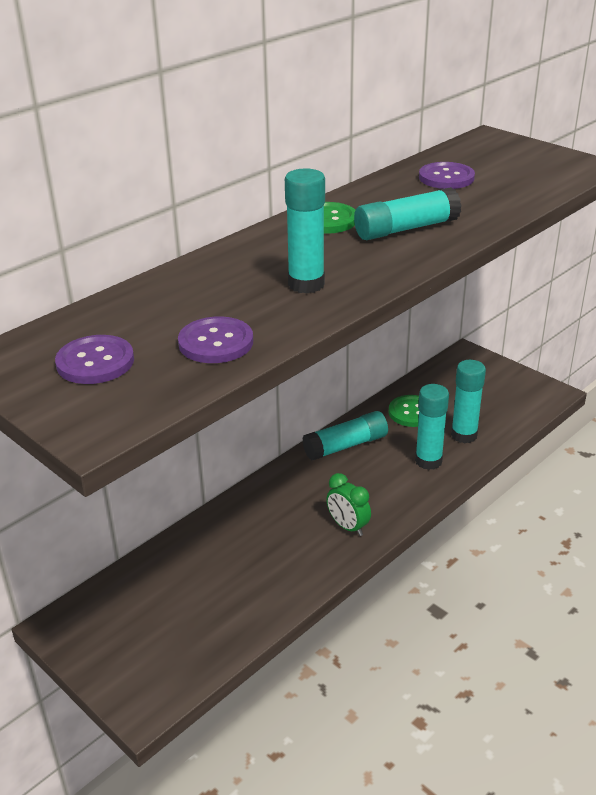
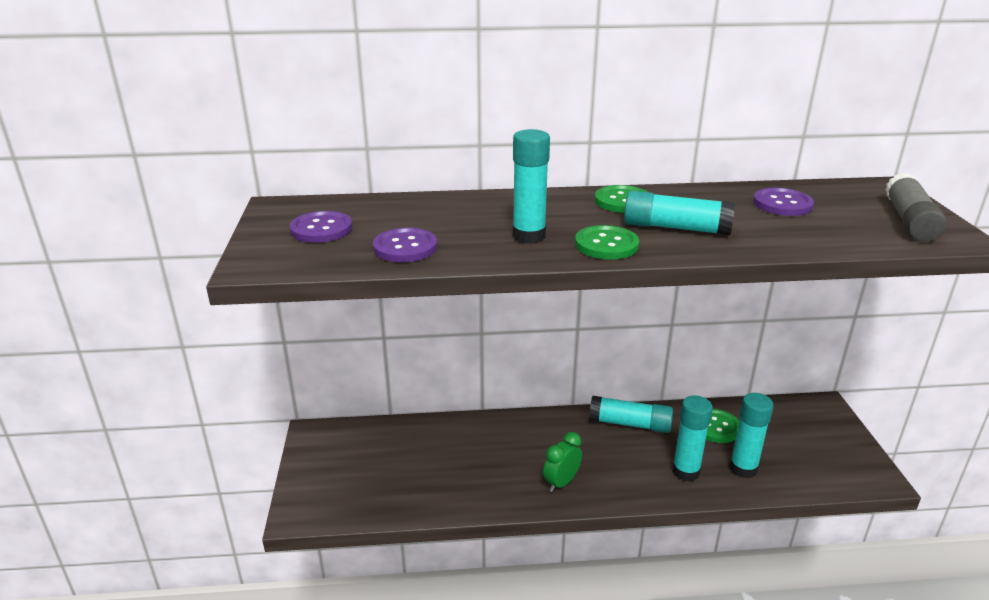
camera: 40 degrees right, 5 degrees down
(348, 527) = (561, 482): green clock -> green clock turned 45 degrees clockwise
(379, 266) = (606, 245): none -> green button
(544, 162) = (909, 221): none -> grey glue stick

